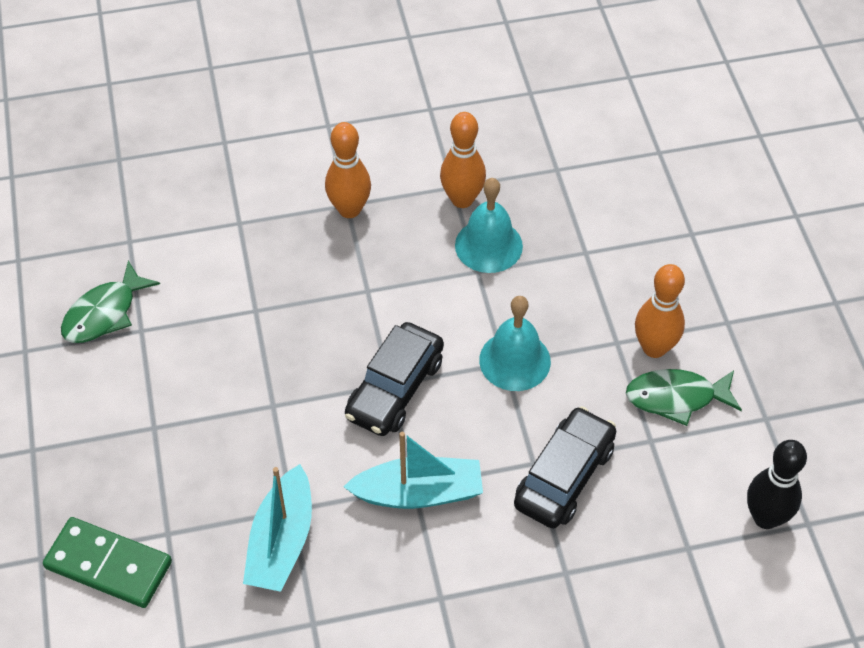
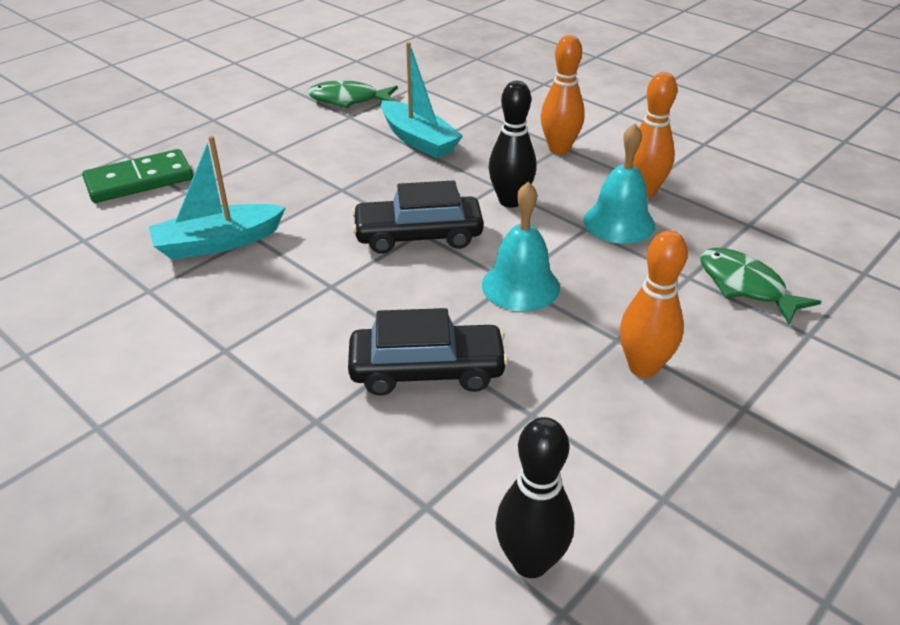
camera: 55 degrees right, 15 degrees down
(108, 565) = (139, 180): green domino -> green domino turned 75 degrees clockwise
(399, 295) = (510, 201): none -> black bowling pin
(418, 493) = (326, 291): turquoise boat -> turquoise boat (418, 140)
(676, 398) = (604, 410): green fish -> green fish (745, 286)

